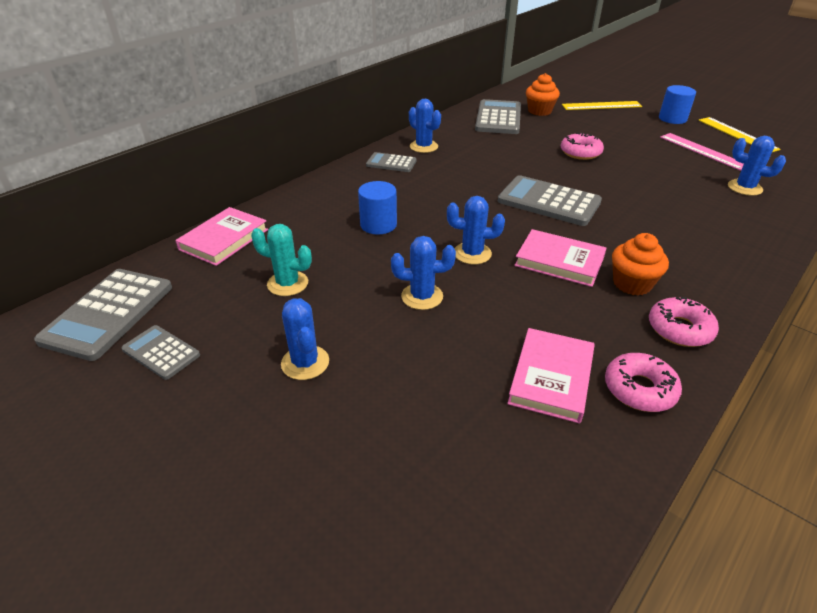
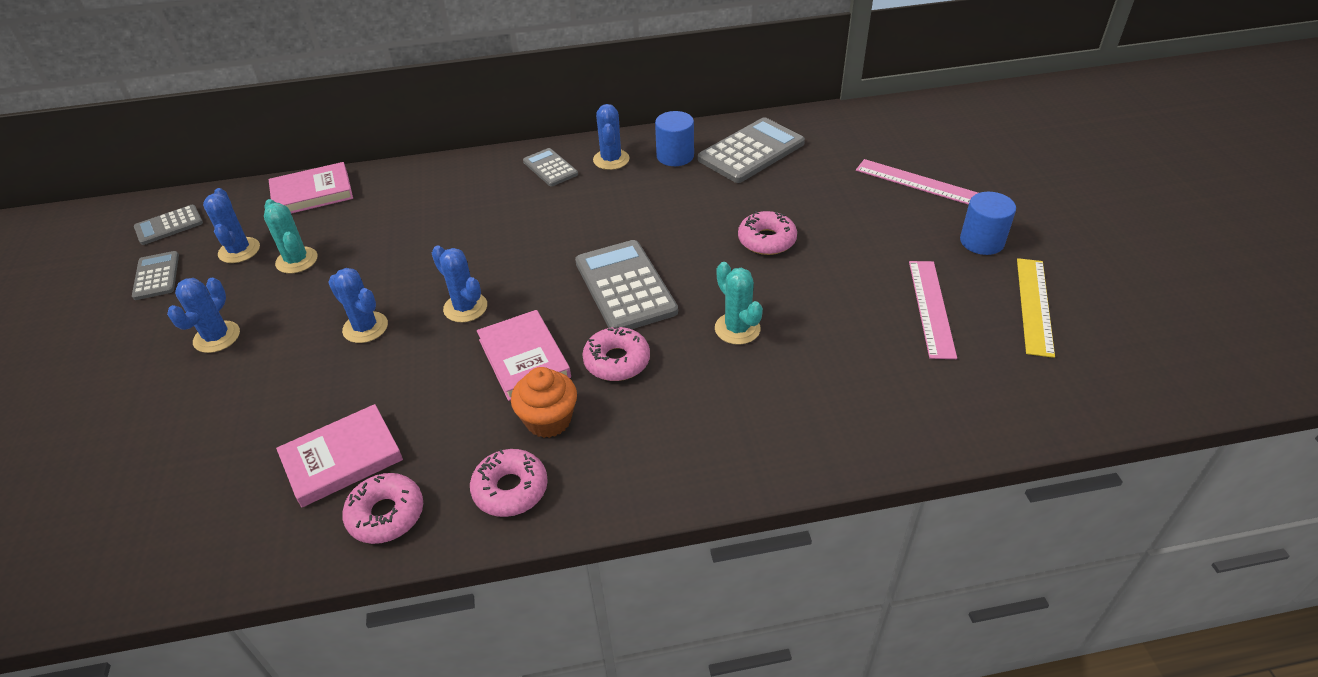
camera: 40 degrees right, 5 degrees up
(108, 314) = (169, 225): grey calculator -> grey calculator, size x0.56
(378, 225) = (438, 236): blue cylinder -> blue cylinder (675, 156)
(539, 111) = (818, 160): orange cupcake -> none
(601, 105) = (915, 182): yellow ruler -> pink ruler
(612, 237) = (617, 361): none -> pink donut
(641, 195) = (737, 329): none -> turquoise cactus
(744, 188) = (887, 384): blue cactus -> blue cactus (239, 250)

